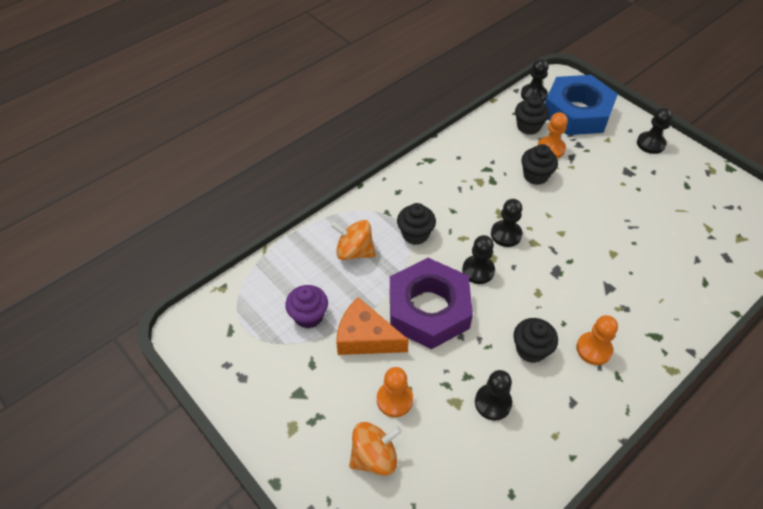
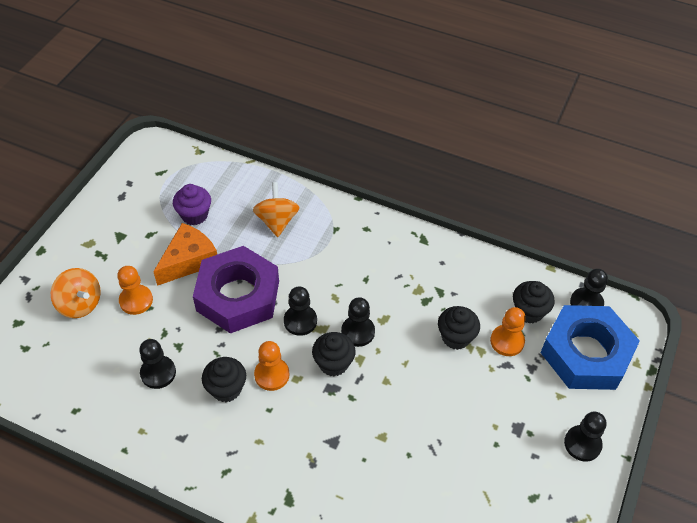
camera: 65 degrees right, 0 degrees up
(365, 338) = (189, 260): orange cheese -> orange cheese turned 45 degrees clockwise
(415, 234) = (320, 259): black cupcake -> black cupcake (333, 363)
(594, 349) = (248, 443): orange pawn -> orange pawn (272, 375)

